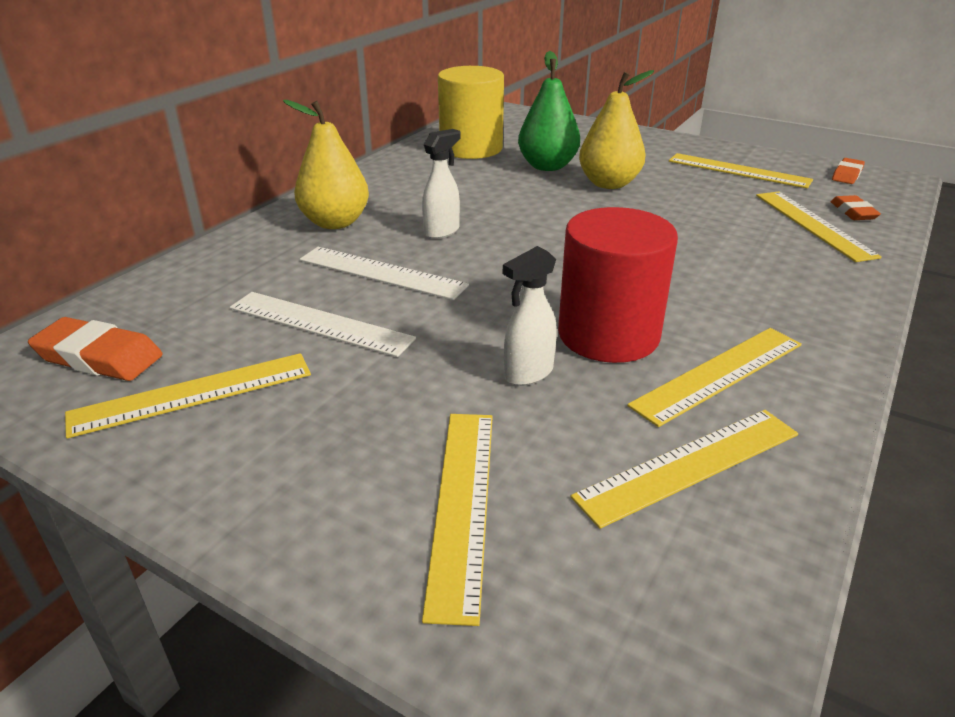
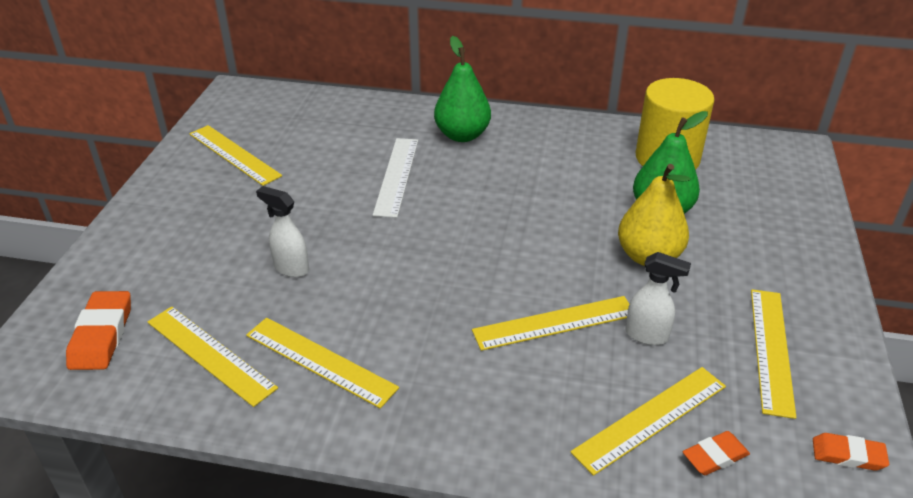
camera: 70 degrees right, 5 degrees up
(99, 357) = (258, 115): orange eraser -> orange eraser (101, 335)
(320, 323) = (320, 172): white ruler -> none
(335, 222) = (462, 135): yellow pear -> green pear
(442, 231) = (478, 185): white spray bottle -> white spray bottle (647, 335)
(462, 505) = (160, 269): yellow ruler -> yellow ruler (554, 323)
(608, 335) = (354, 297): red cylinder -> none

